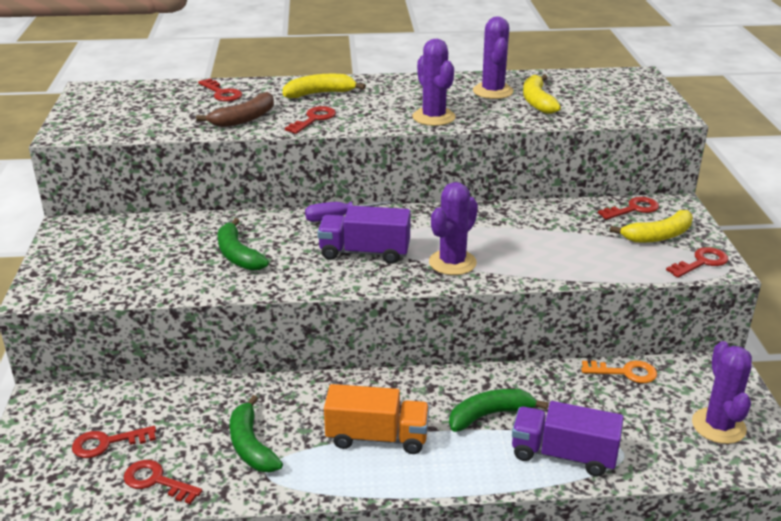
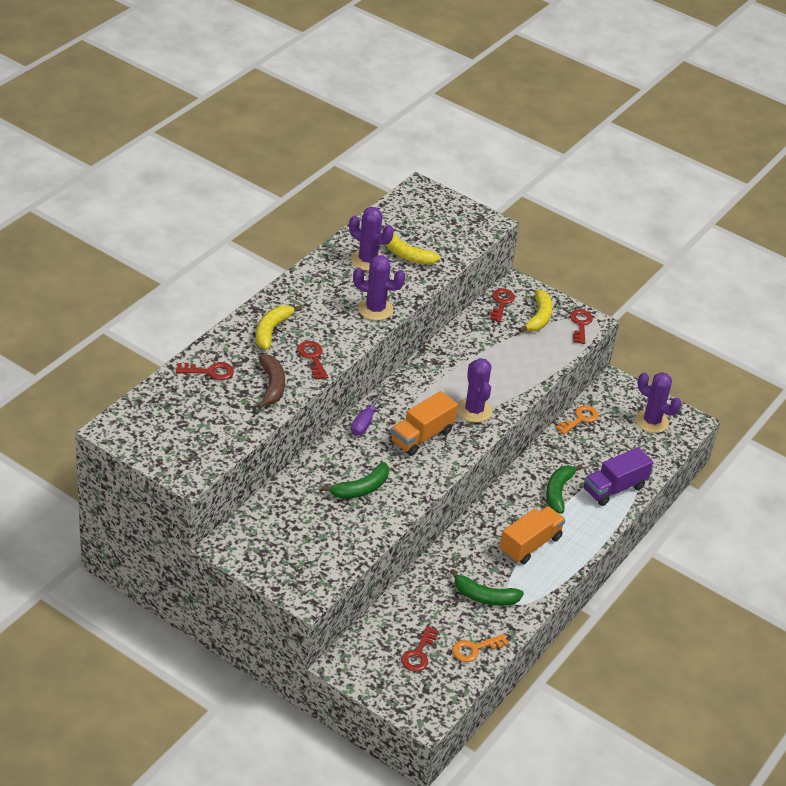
camera: 55 degrees left, 10 degrees up
(156, 481) = (475, 649): red key -> orange key
(238, 255) = (361, 488): green banana -> green banana turned 45 degrees counterclockwise
(364, 252) = (421, 436): purple truck -> orange truck

